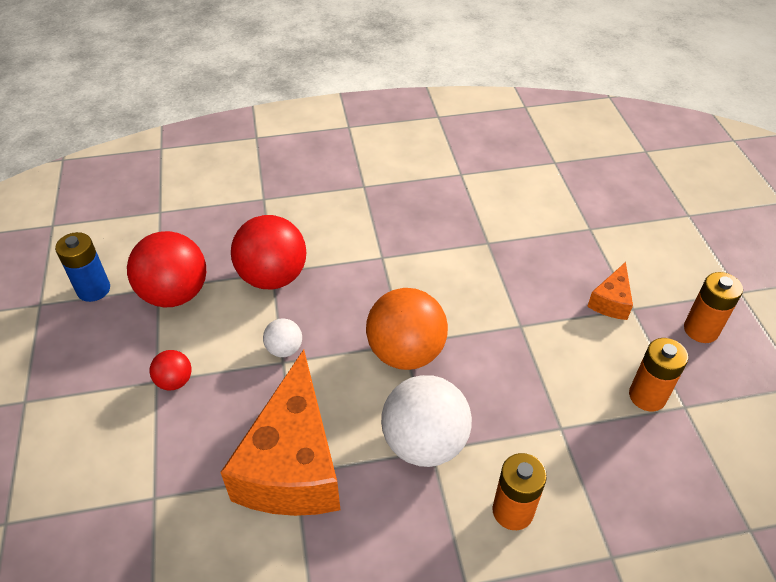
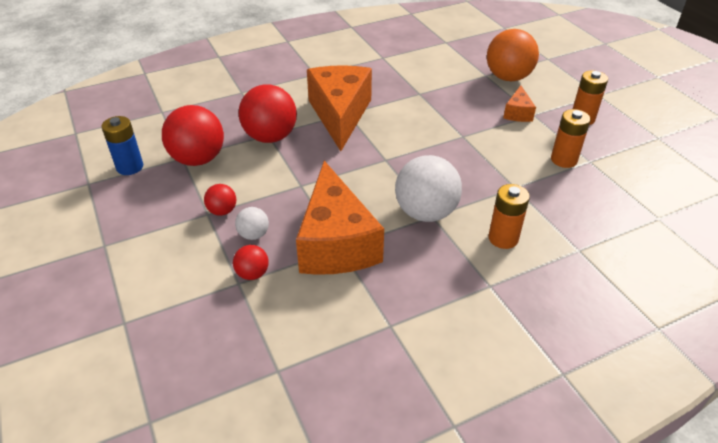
camera: 15 degrees left, 5 degrees down
(175, 488) = (252, 274): none -> red ball
(284, 349) = (299, 177): white ball -> white ball (254, 235)
(372, 258) = (340, 114): none -> orange cheese
(406, 353) = (389, 164): orange ball -> orange ball (508, 77)

